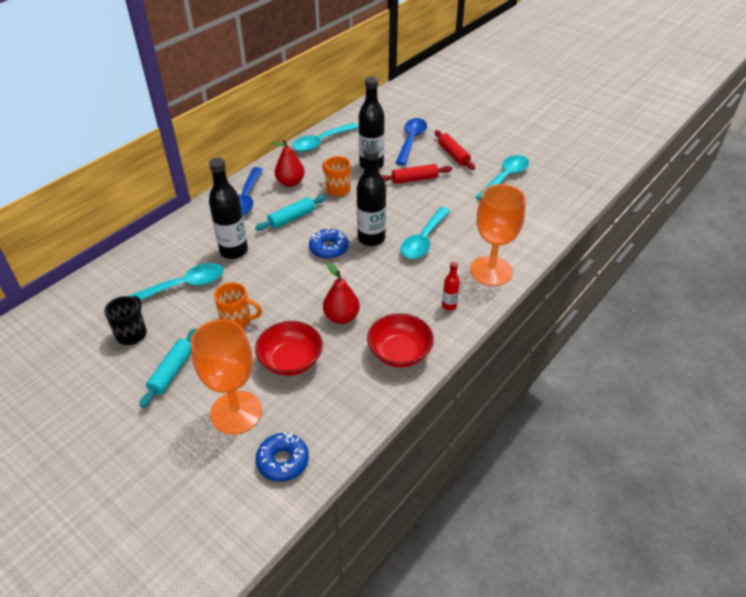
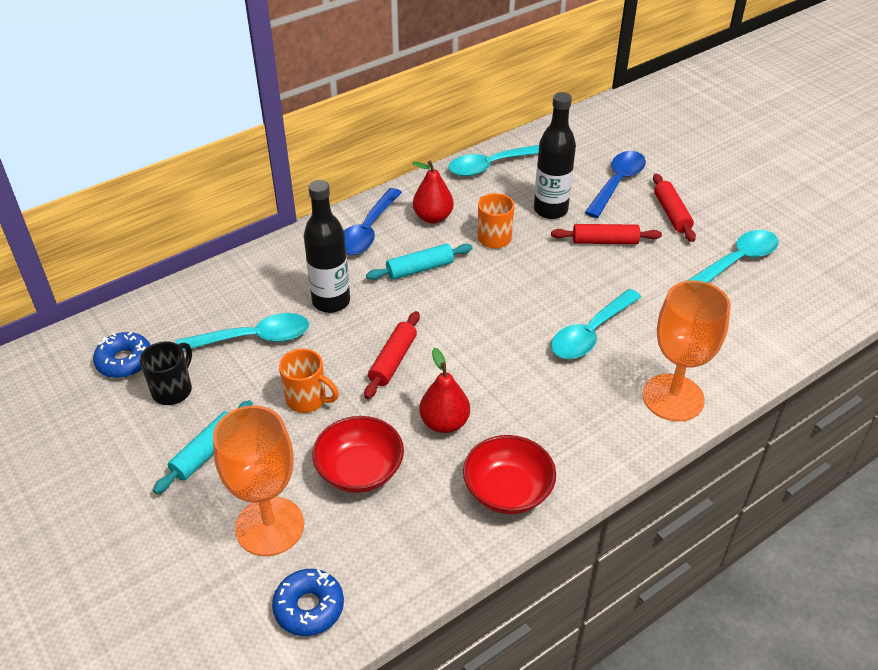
camera: 15 degrees right, 0 degrees up
(292, 282) = (393, 361): none -> red rolling pin
(329, 248) = (456, 321): blue donut -> blue donut (125, 361)
(371, 238) = (518, 317): black bottle -> none
(449, 305) = (597, 437): red bottle -> none

